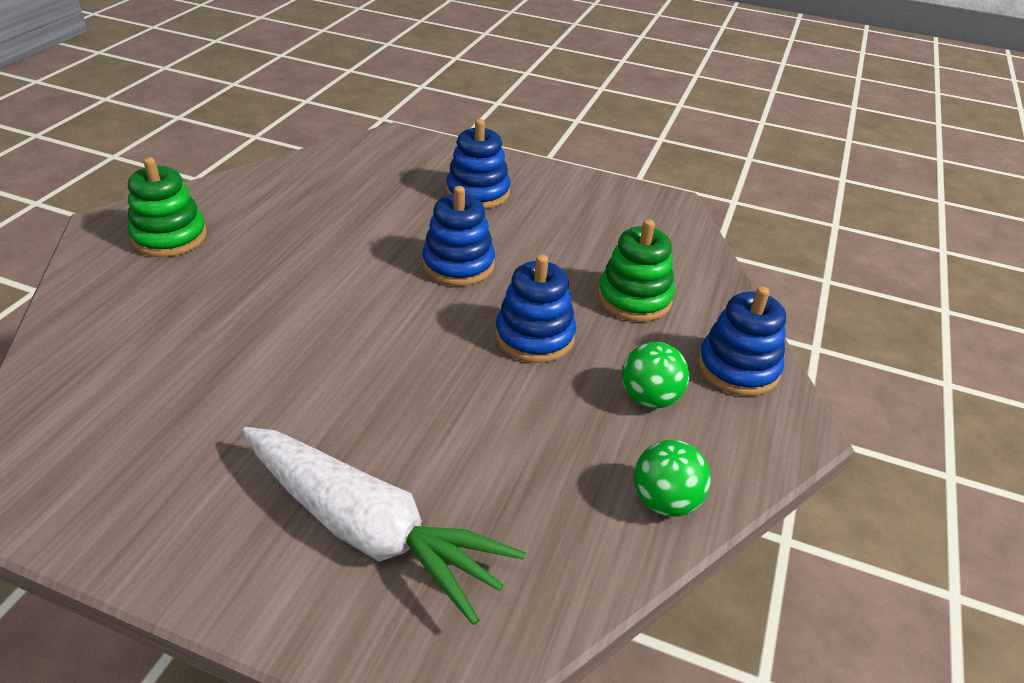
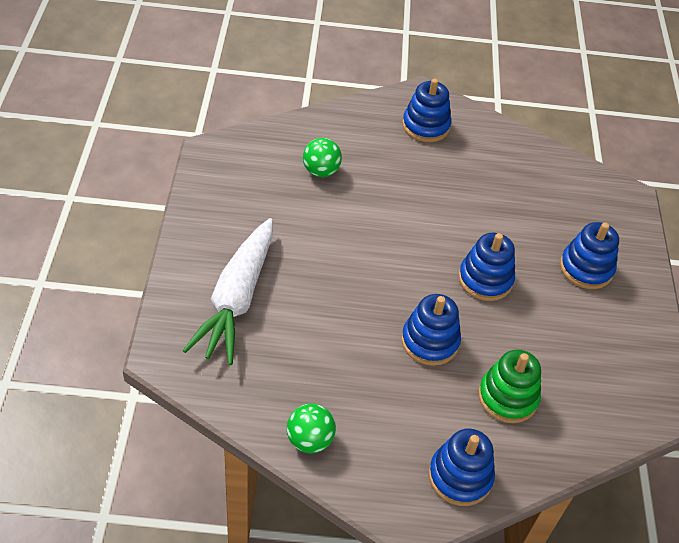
camera: 70 degrees right, 10 degrees up
(169, 237) = (425, 126): green stacking toy -> blue stacking toy
(649, 398) = (399, 420): green ball -> green ball (321, 171)

